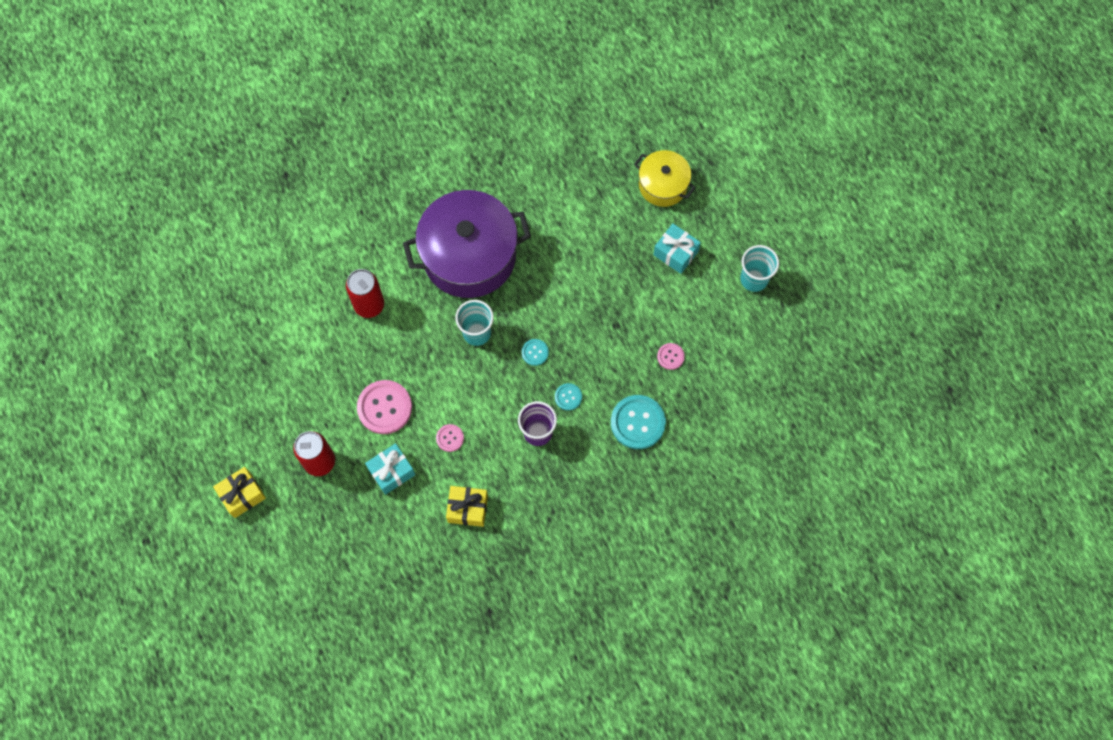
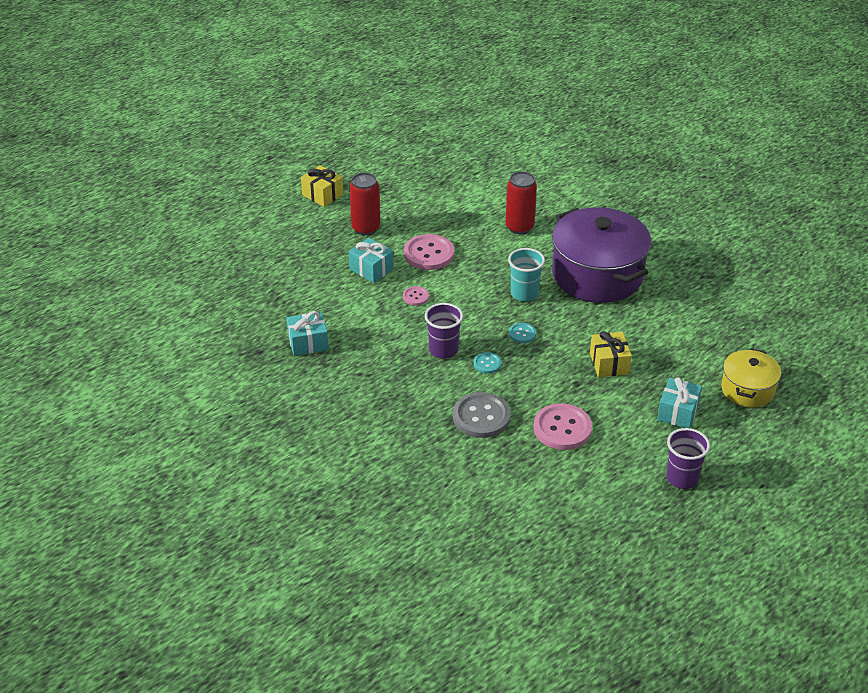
camera: 75 degrees right, 30 degrees down
(467, 509) = (353, 320): yellow gift -> yellow gift (609, 363)
(489, 560) = (308, 343): none -> turquoise gift
(637, 422) = (481, 417): turquoise button -> grey button
(670, 356) = (562, 428): pink button -> pink button, size x1.98
(754, 279) = (682, 478): turquoise cup -> purple cup

